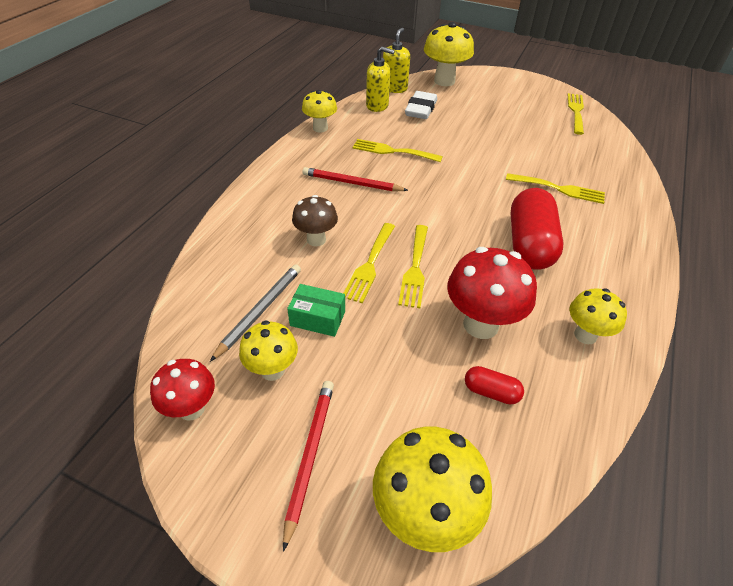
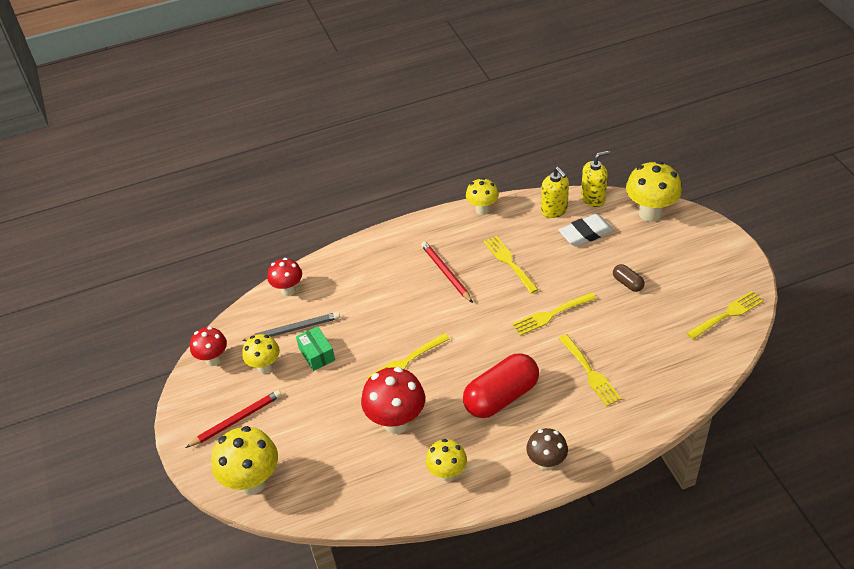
camera: 50 degrees right, 0 degrees up
(206, 279) = (288, 290): none -> red mushroom
(316, 239) = (373, 302): brown mushroom -> brown mushroom (546, 462)
(370, 264) = (383, 341): yellow fork -> yellow fork (551, 314)
(491, 392) = (352, 459): red capsule -> none
(493, 124) = (627, 283): none -> brown capsule

